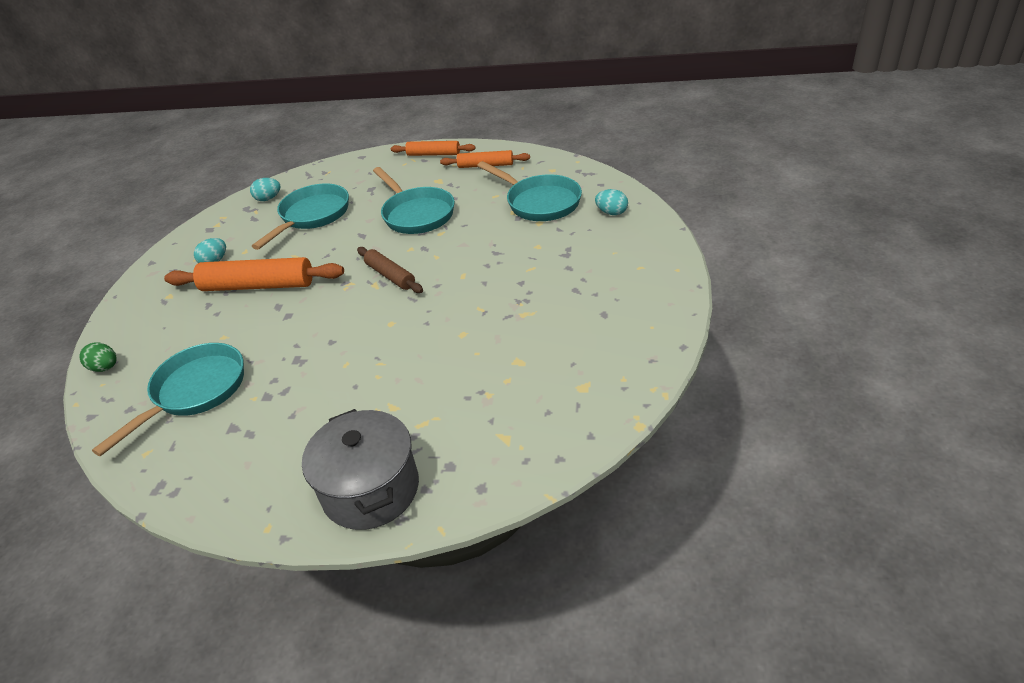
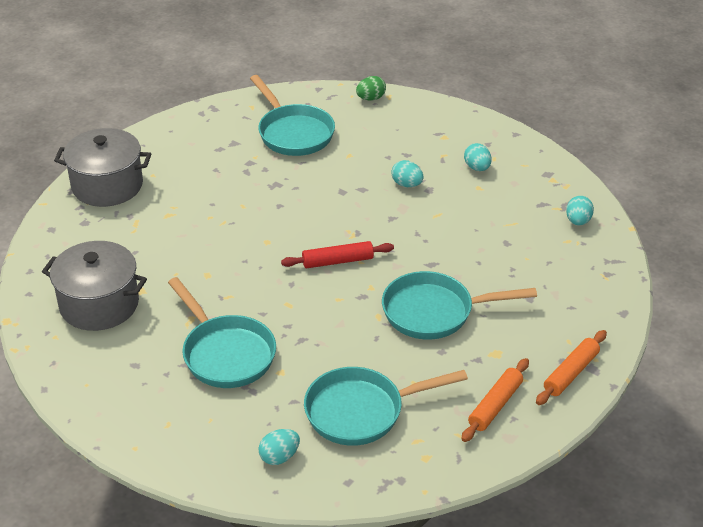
camera: 115 degrees right, 0 degrees up
(258, 286) = (407, 184): orange rolling pin -> turquoise egg
(312, 216) = (506, 241): turquoise pan -> turquoise pan (225, 353)
(390, 276) = (337, 261): brown rolling pin -> red rolling pin
(558, 376) = (99, 304): none -> grey pot

